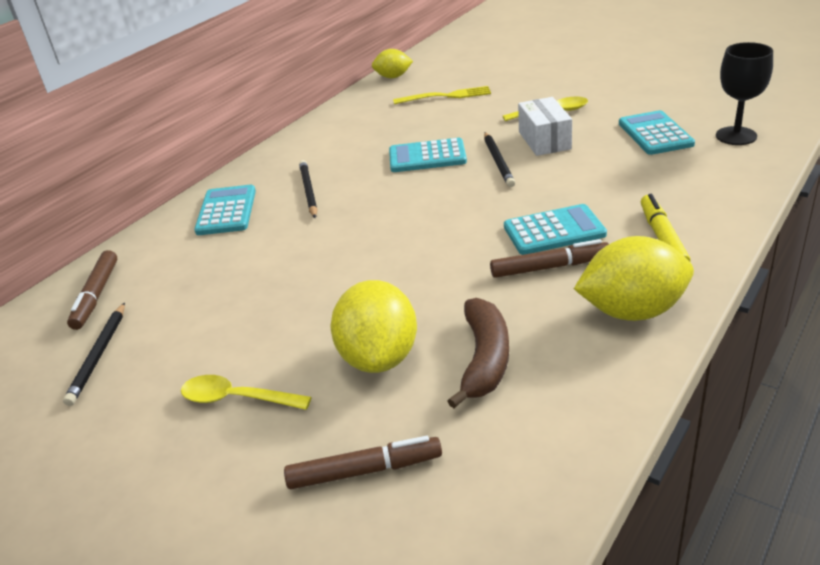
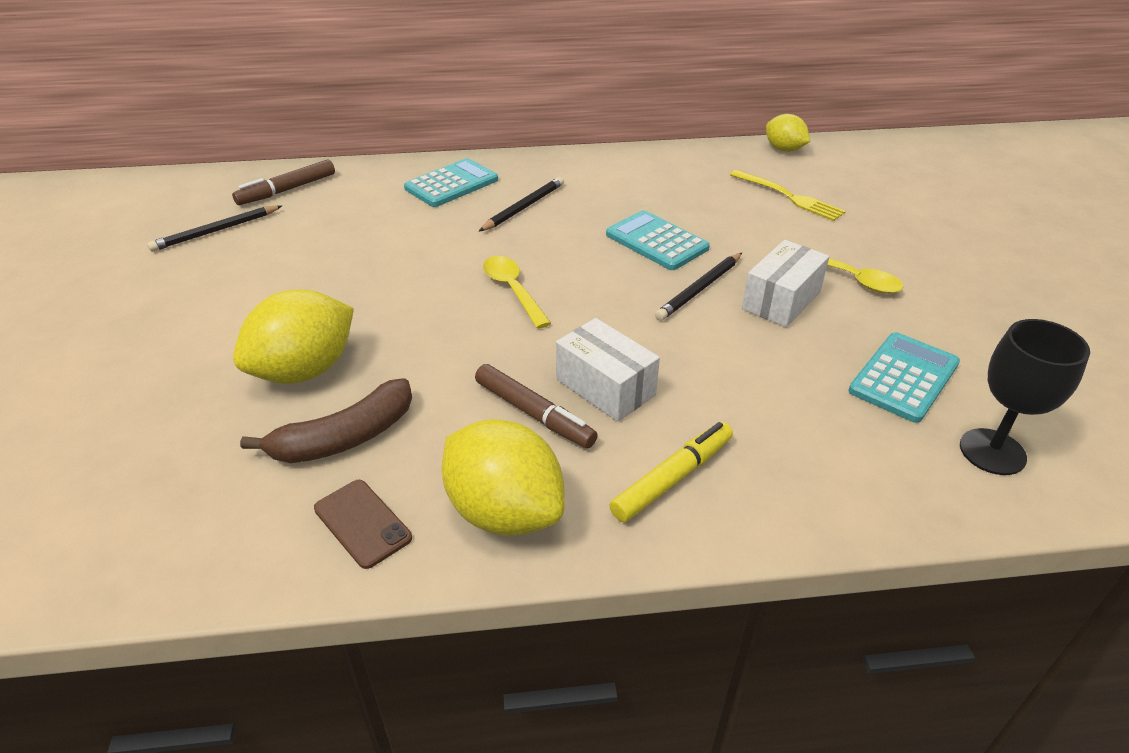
camera: 45 degrees right, 5 degrees up
(236, 399) = (202, 322): yellow spoon -> yellow spoon (512, 290)
(365, 471) = (148, 437): brown marker -> none
(554, 231) = (605, 387): turquoise calculator -> white box
(586, 377) = (362, 523): none -> brown phone

